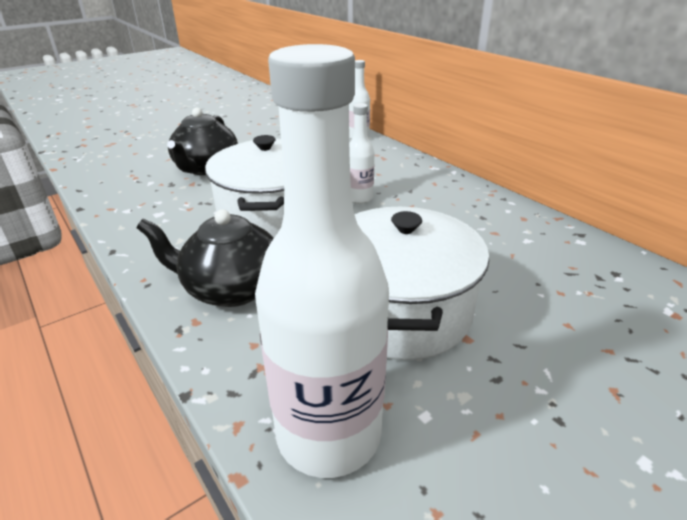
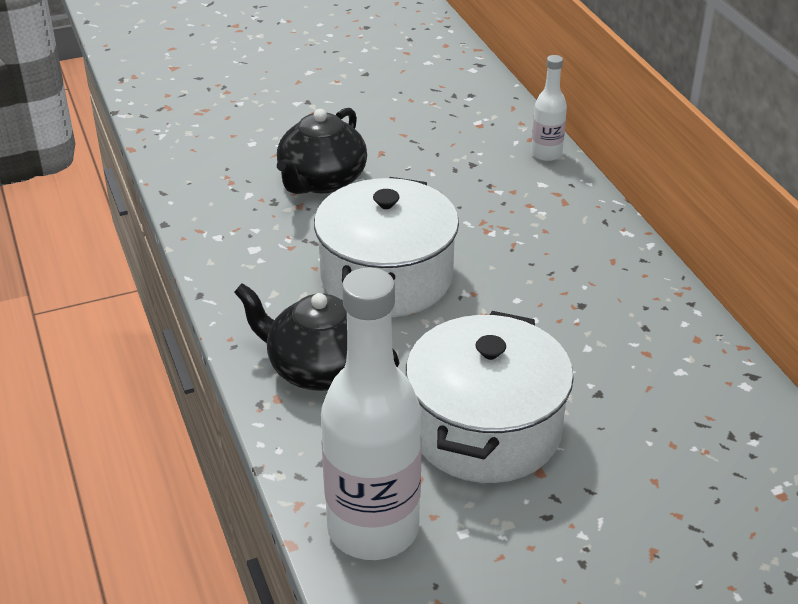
camera: 15 degrees right, 5 degrees up
(359, 198) = (503, 269): white bottle -> none

